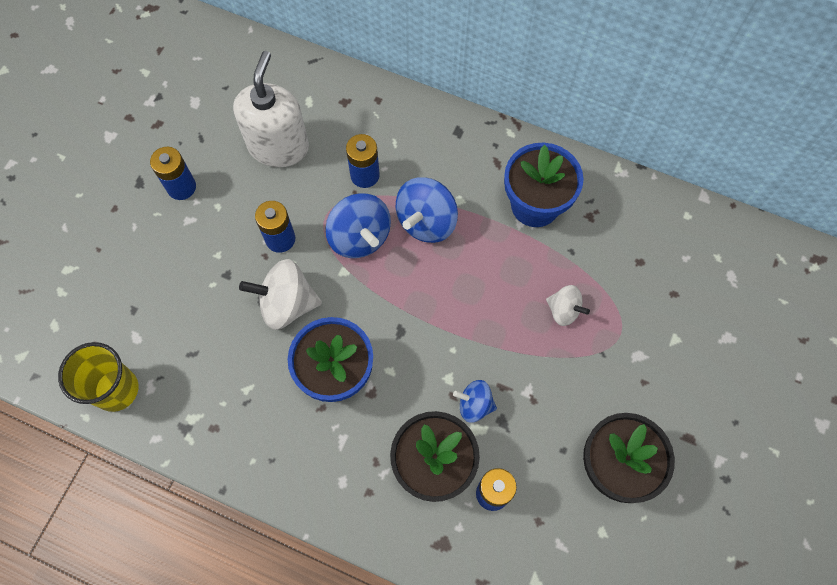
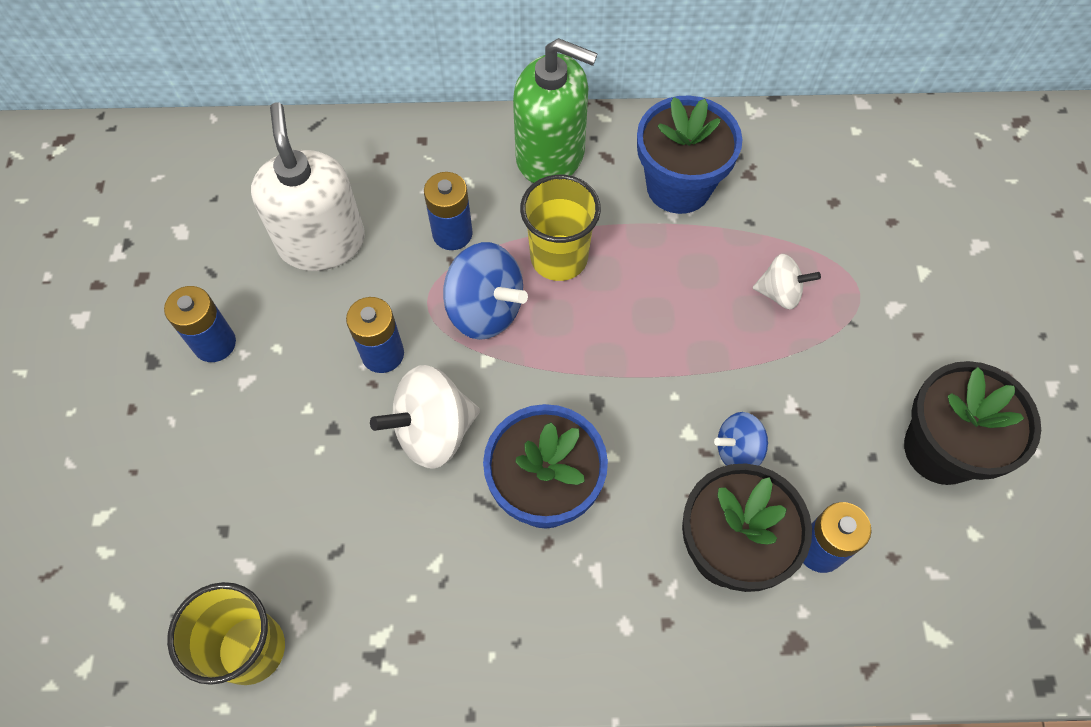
camera: 25 degrees left, 5 degrees down
(426, 222) = (559, 258): blue spinning top -> yellow cup
(459, 146) = (551, 155): none -> green soap dispenser

